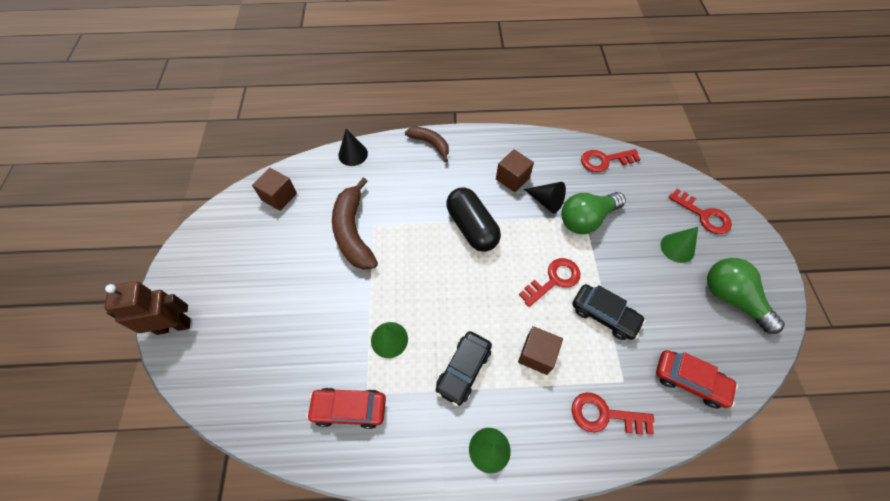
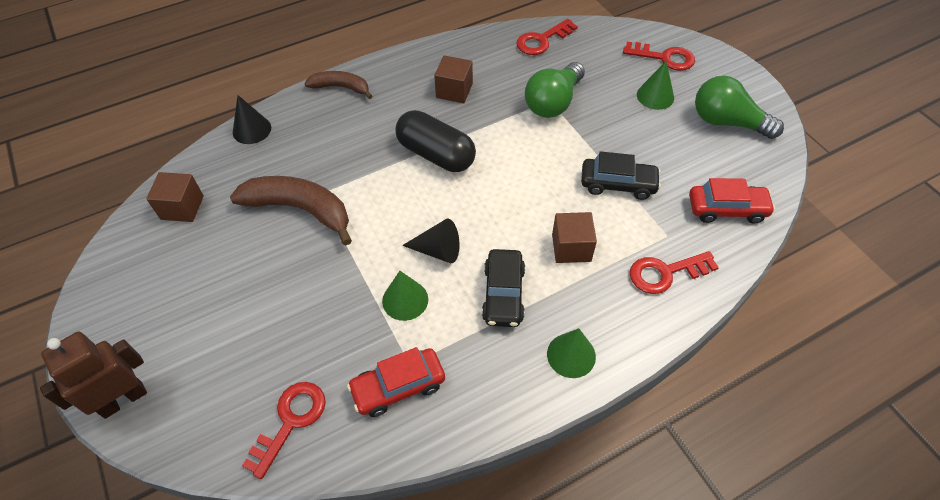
camera: 25 degrees left, 5 degrees down
(353, 232) = (300, 210): brown banana -> brown banana turned 150 degrees clockwise
(546, 201) = (502, 100): black cone -> black cone (438, 250)
(554, 280) = (551, 172): red key -> red key (290, 421)

